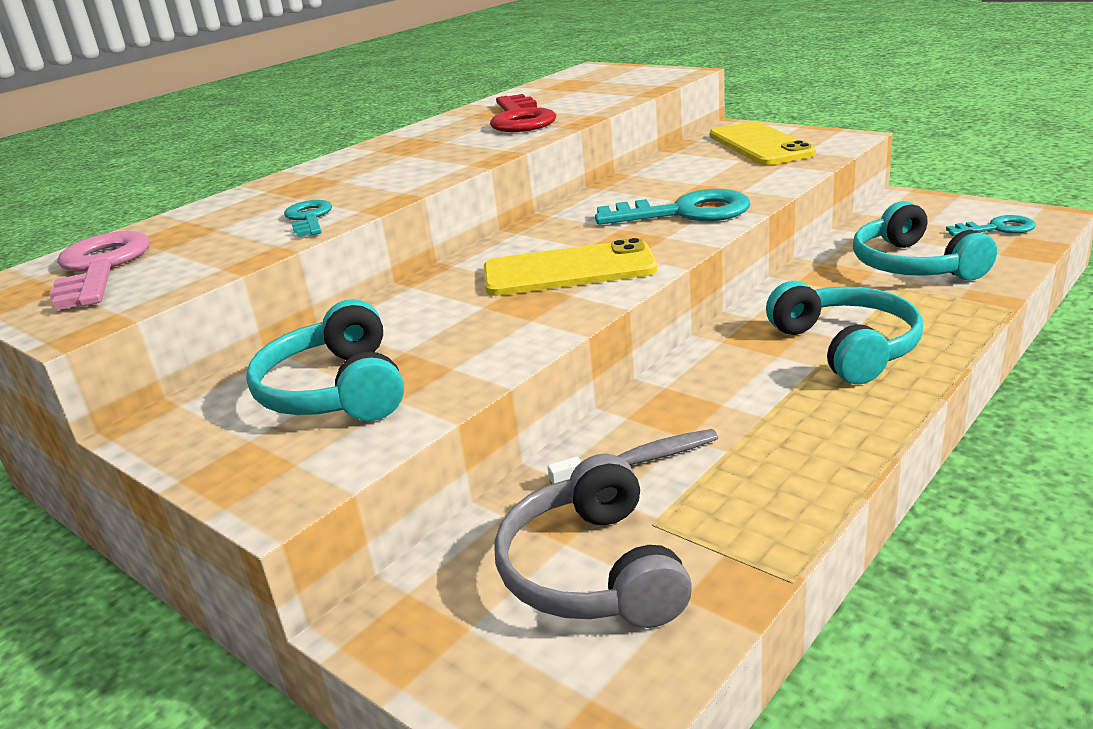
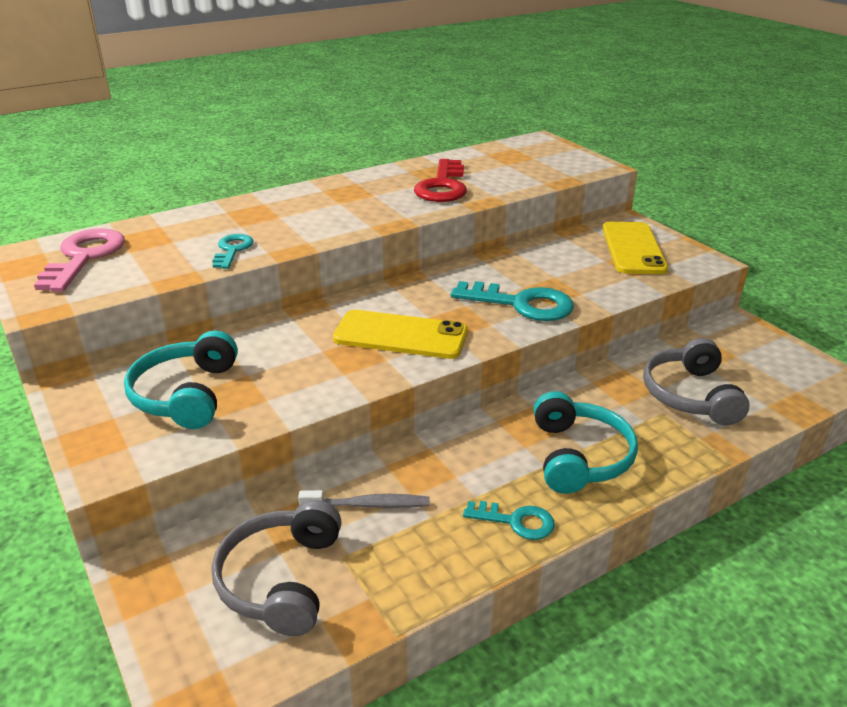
camera: 15 degrees right, 5 degrees up
(913, 265) = (690, 395): turquoise headphones -> grey headphones
(997, 228) = (787, 379): turquoise key -> turquoise key (516, 521)

